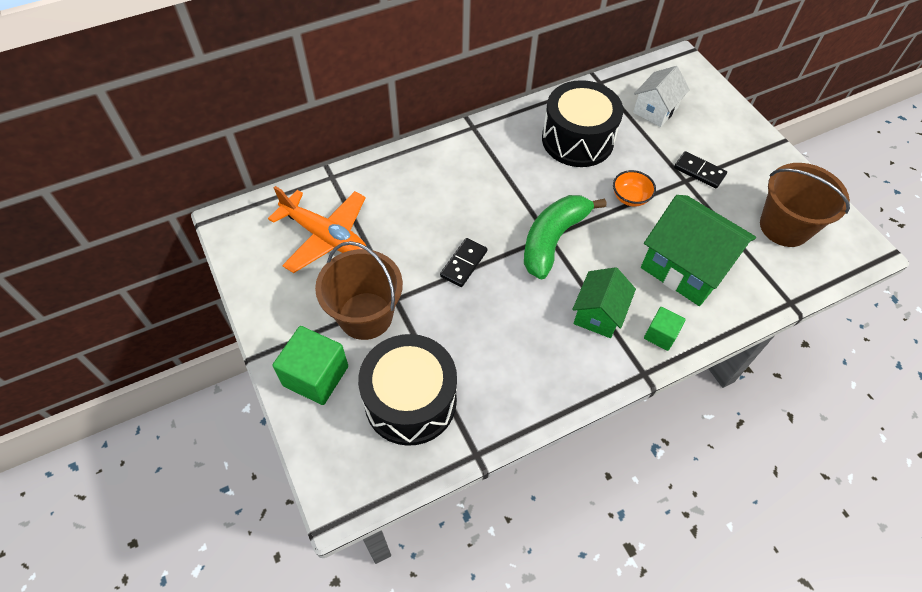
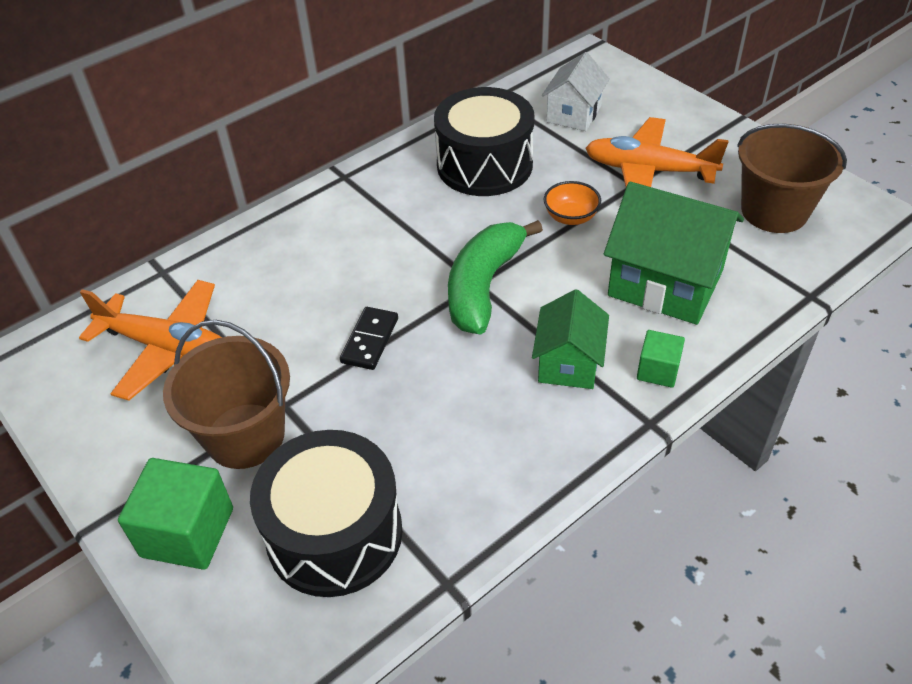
camera: 10 degrees left, 10 degrees down
(699, 171) = (649, 170): black domino -> orange plane

